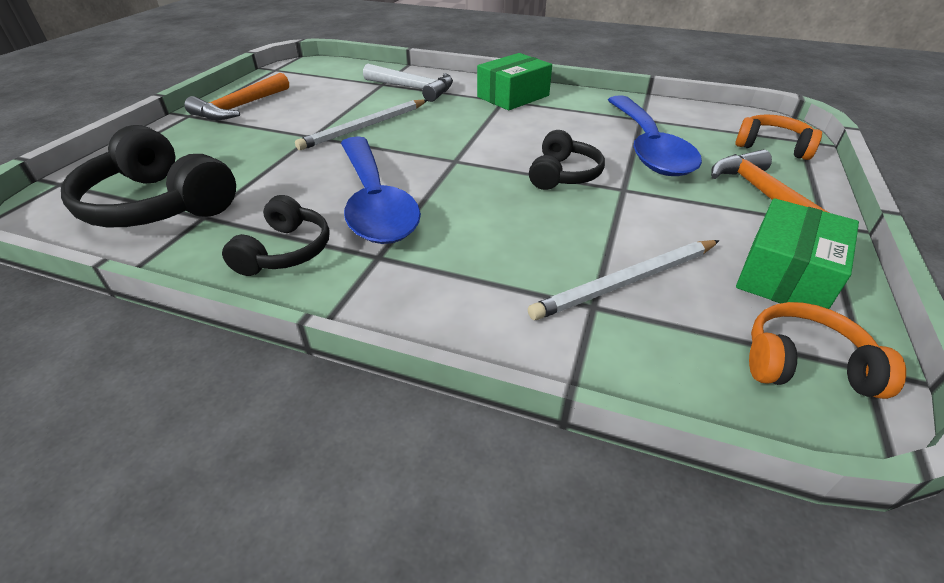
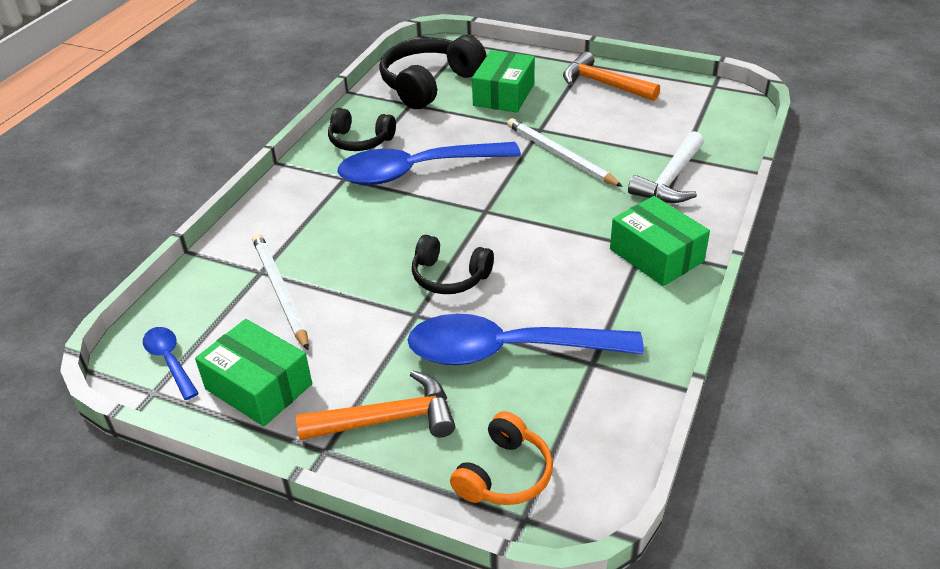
camera: 95 degrees right, 0 degrees up
(226, 155) = (504, 95): none -> green box
(805, 364) = (169, 360): orange headphones -> blue spoon

